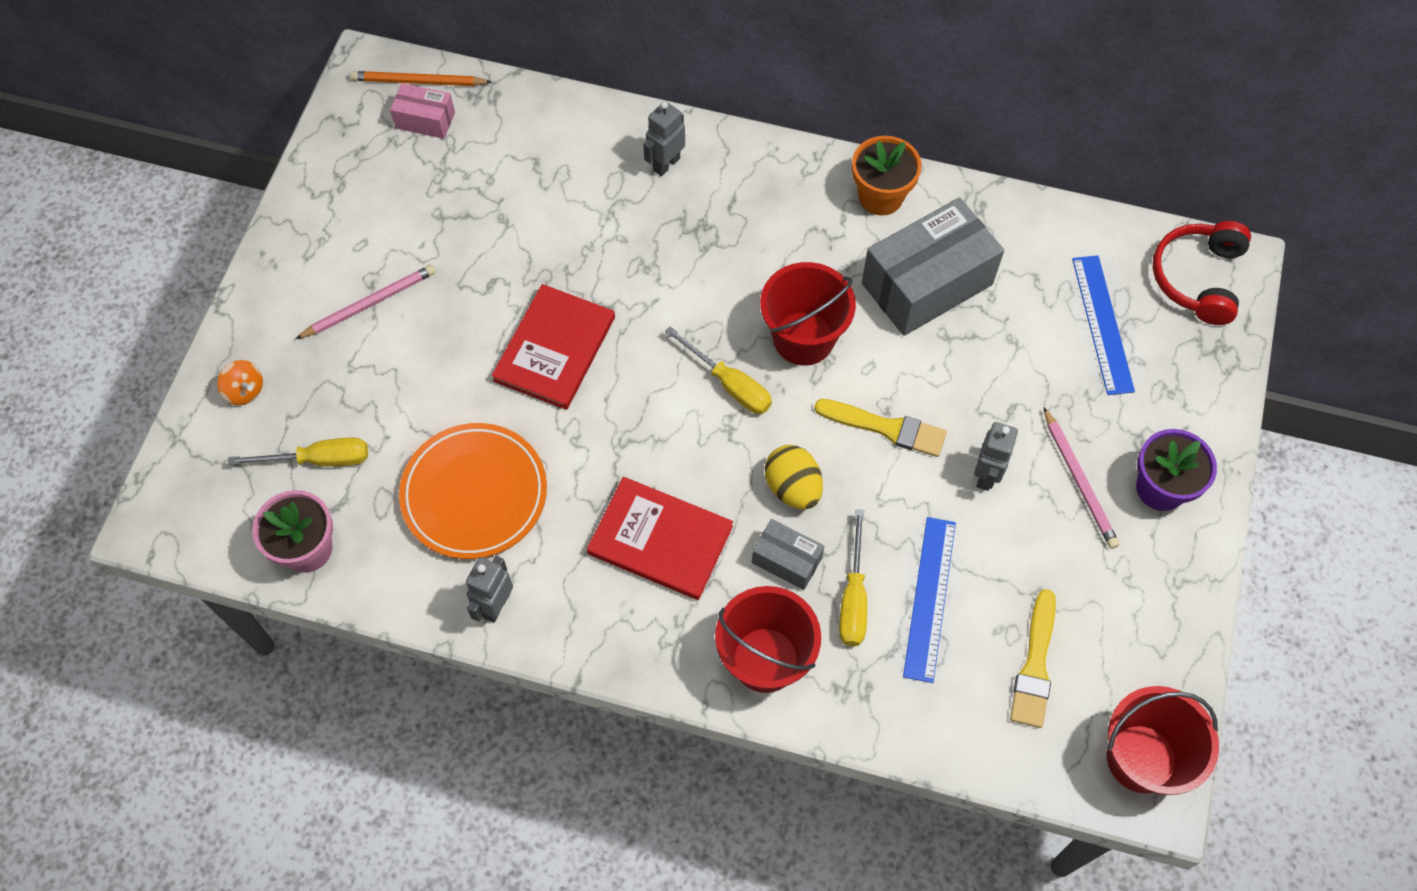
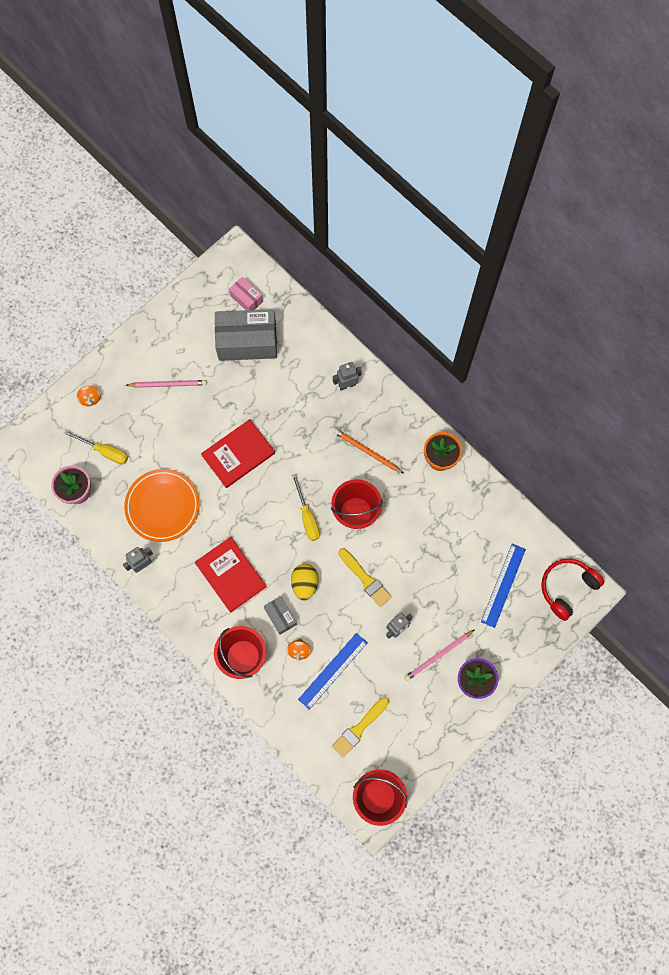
camera: 30 degrees right, 10 degrees up
(418, 82) = (255, 275): orange pencil -> orange pencil (367, 451)
(853, 598) = (299, 651): yellow screwdriver -> orange spinning top
(927, 284) = (432, 517): grey box -> grey box (247, 342)
(1079, 481) = (438, 655): pink pencil -> pink pencil turned 45 degrees clockwise

